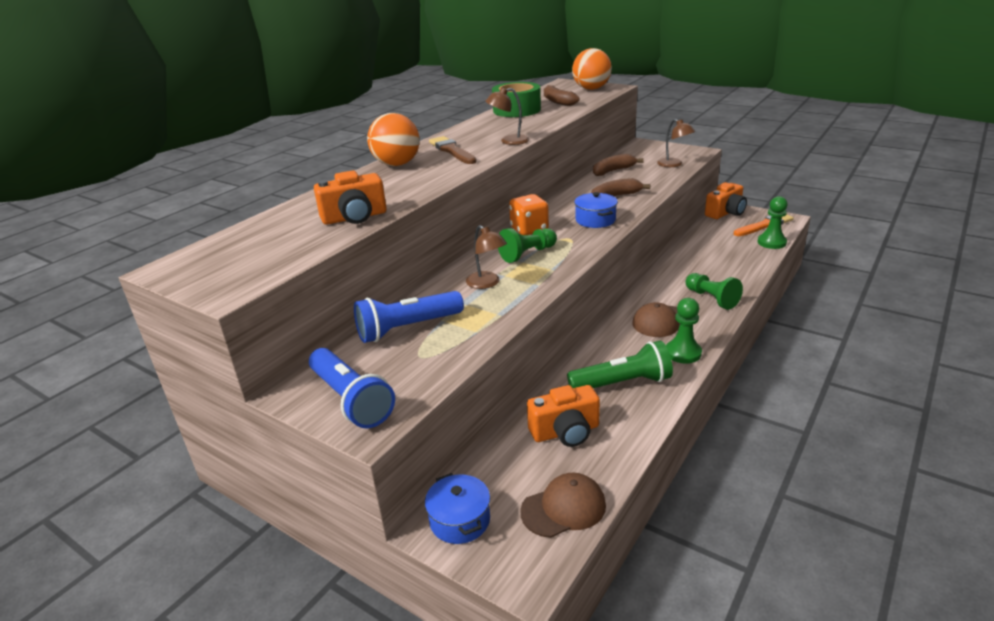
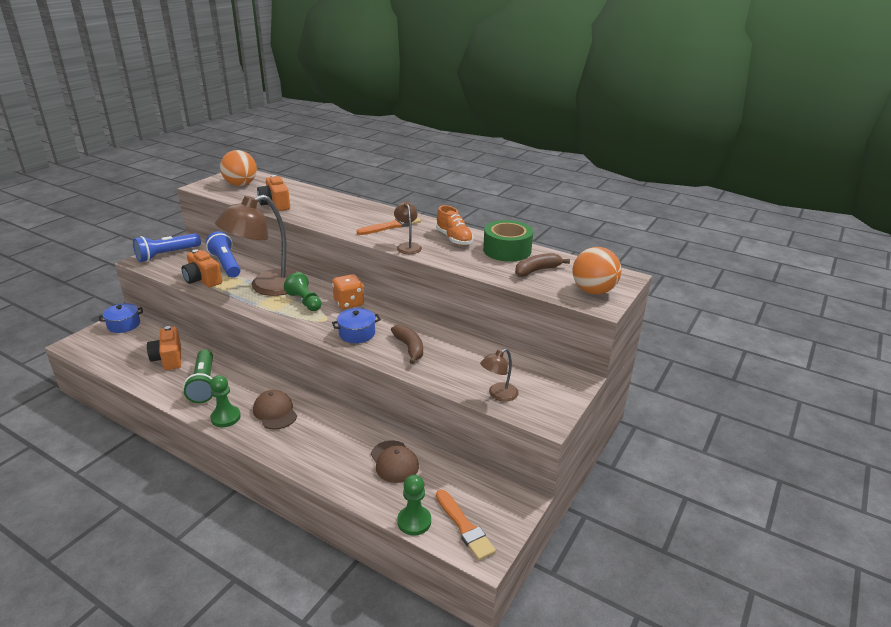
camera: 85 degrees right, 0 degrees up
(397, 164) = (368, 210): orange ball -> orange ball (241, 184)
(452, 151) = (391, 226): brown brush -> orange brush
(487, 283) = (267, 287): brown lamp -> brown lamp, size x2.23
(490, 126) = (454, 239): none -> orange shoe
(563, 508) = (108, 355): brown cap -> brown cap (394, 462)
(613, 171) = (481, 352): brown banana -> none
(711, 299) = (301, 448): green pawn -> none
(725, 213) = (506, 497): orange camera -> orange camera (203, 280)

